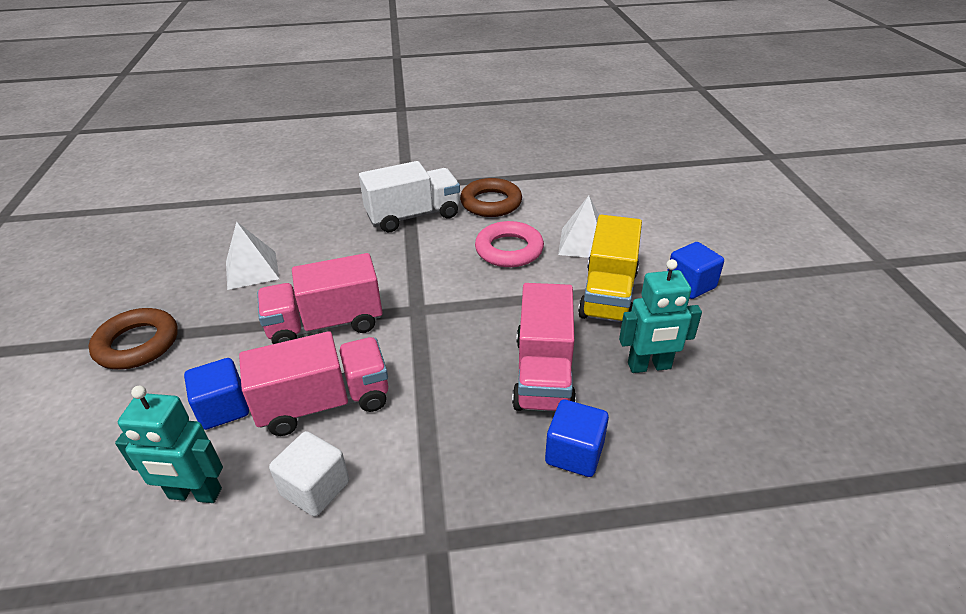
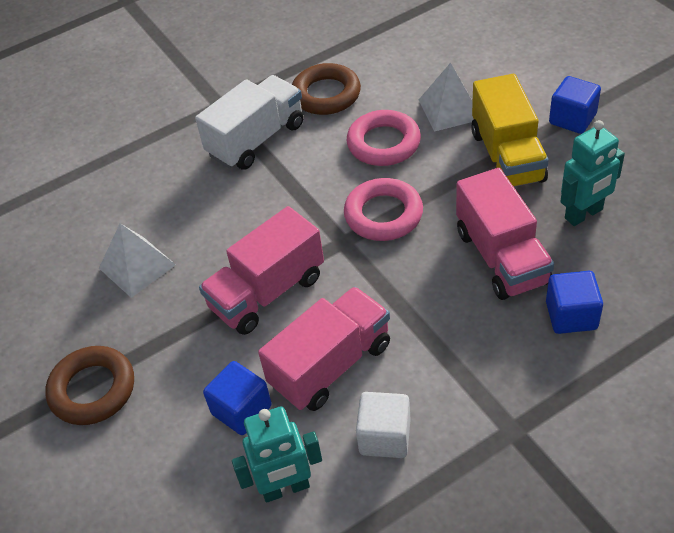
camera: 20 degrees left, 10 degrees up
(466, 301) = (383, 215): none -> pink ring

